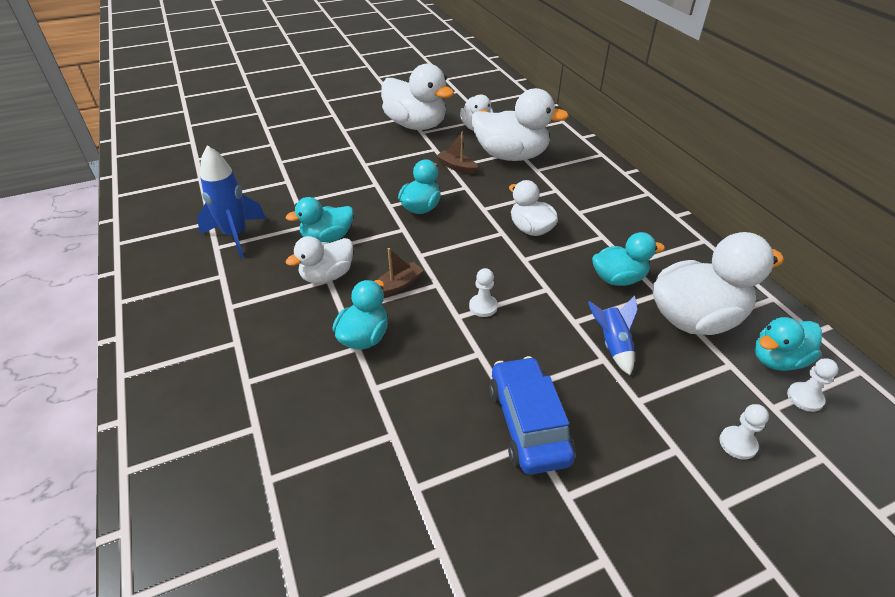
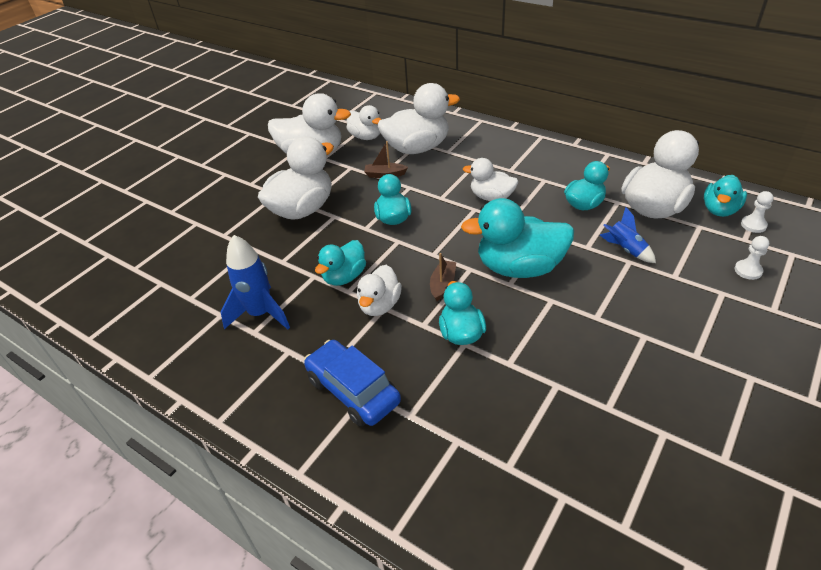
camera: 30 degrees left, 0 degrees up
(358, 167) = (302, 209): none -> white duck
(483, 306) = (519, 268): white pawn -> turquoise duck
(528, 423) = (629, 327): blue car -> blue car (353, 390)

